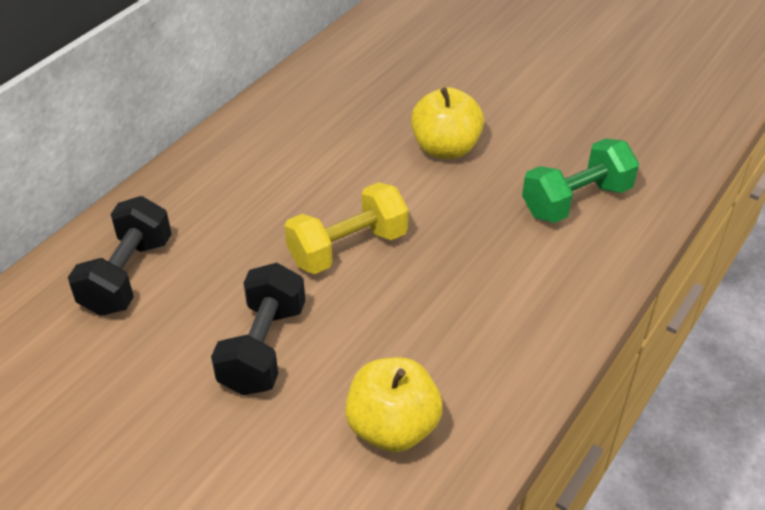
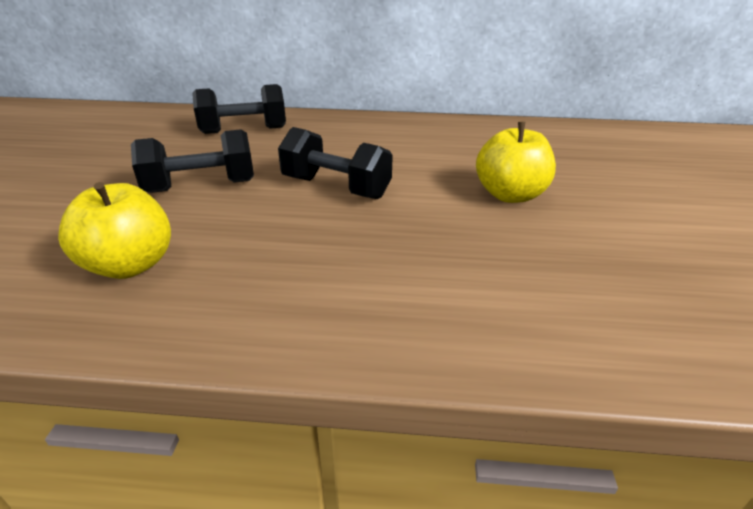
camera: 60 degrees right, 10 degrees down
(348, 248) = (336, 188): yellow dumbbell -> black dumbbell
(576, 201) = (543, 290): green dumbbell -> none

